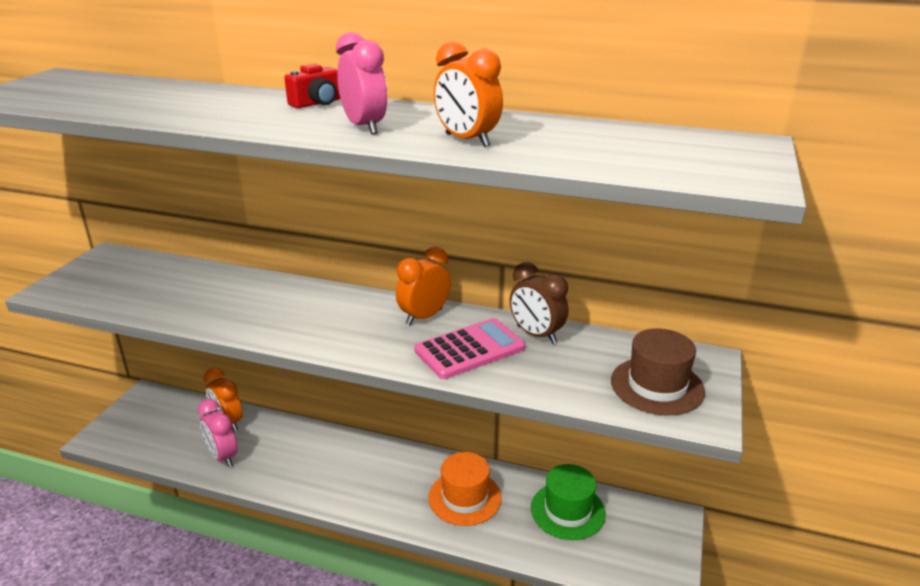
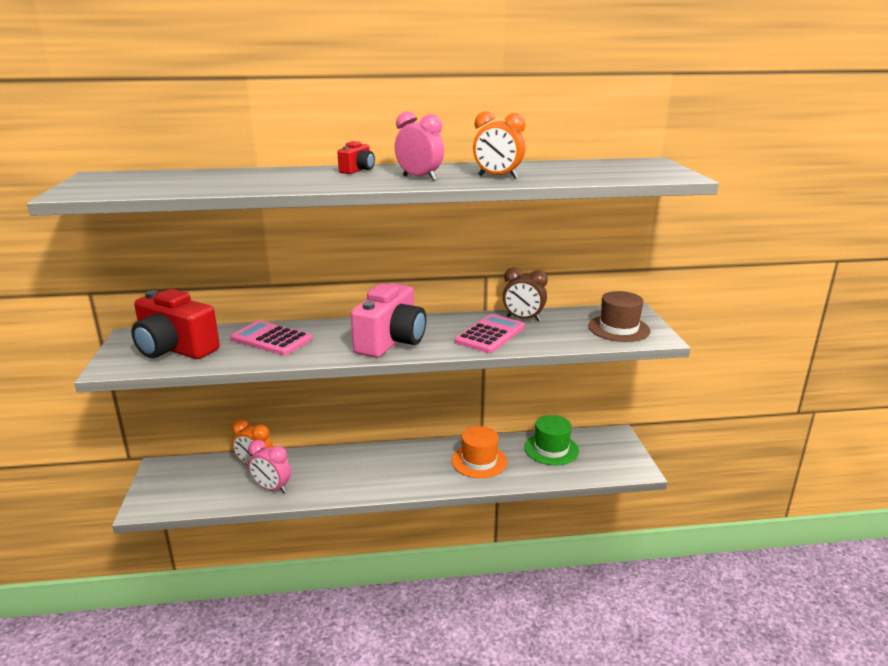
camera: 25 degrees left, 5 degrees down
(125, 282) = (175, 349): none -> red camera
(224, 292) = (271, 339): none -> pink calculator
(343, 329) = (391, 341): none -> pink camera
(424, 317) = (440, 324): orange clock -> none

